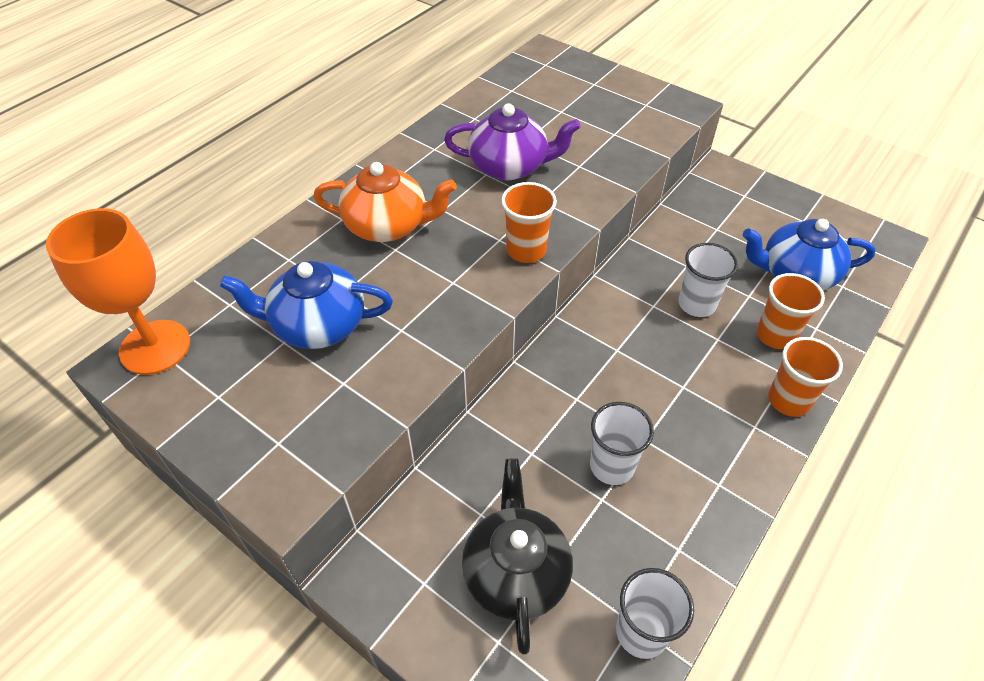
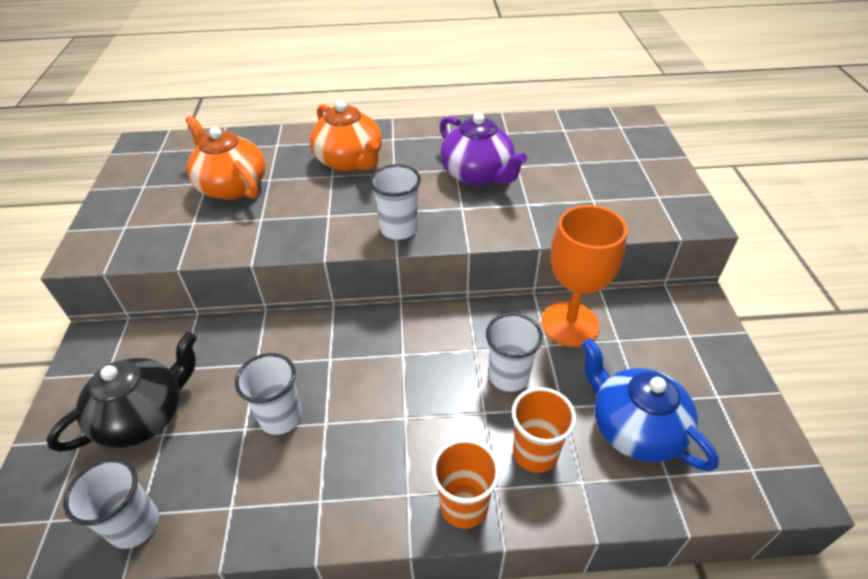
camera: 50 degrees right, 5 degrees down
(155, 347) = (161, 145): orange goblet -> orange goblet (570, 324)
(317, 325) = (231, 186): blue teapot -> orange teapot
(526, 250) = (399, 229): orange cup -> white cup

